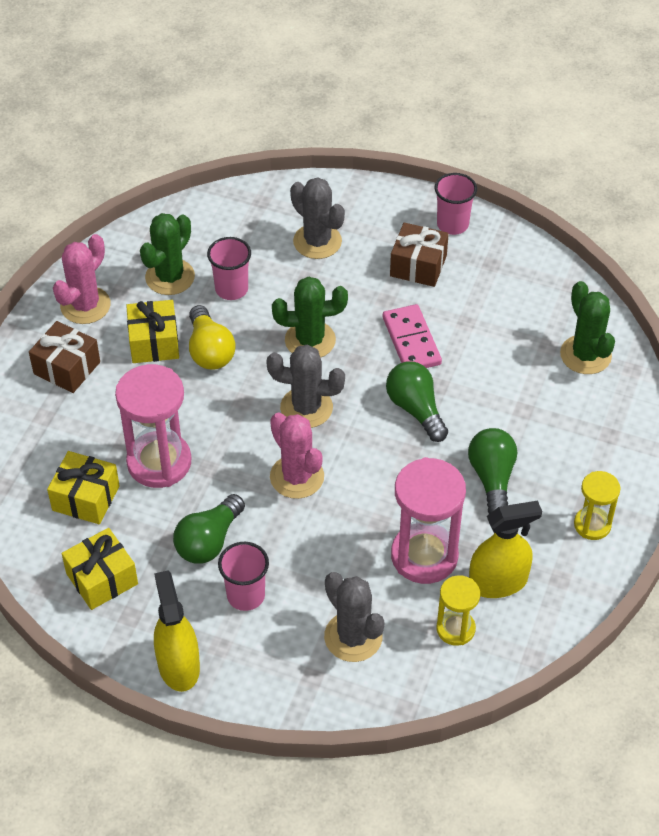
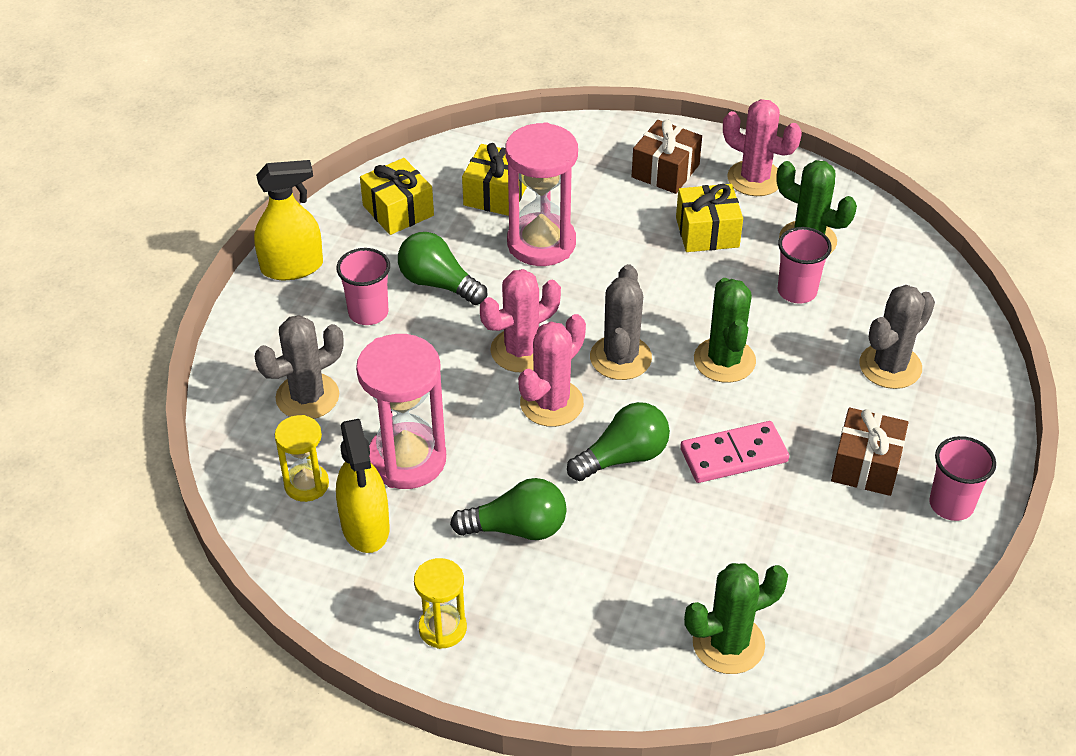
camera: 90 degrees right, 5 degrees down
(209, 350) = (700, 276): yellow light bulb -> none
(358, 455) = (551, 403): none -> pink cactus

